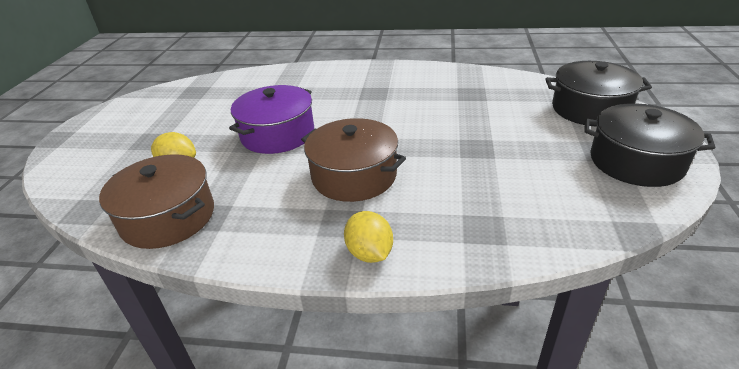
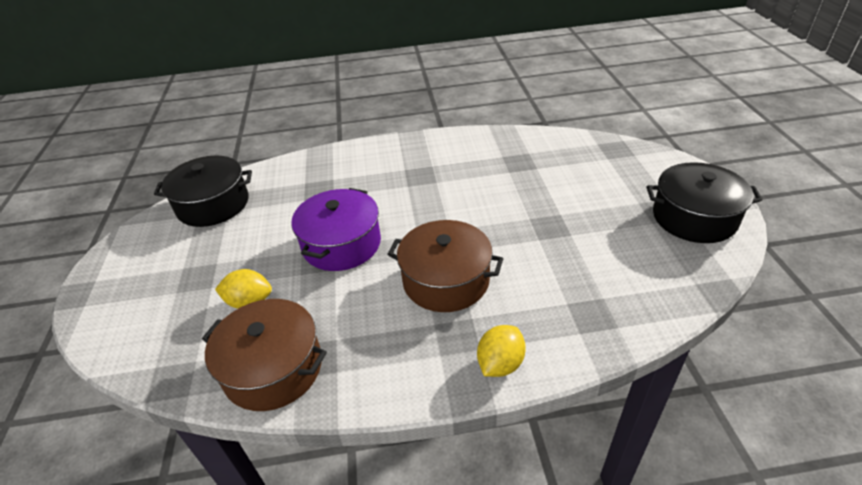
camera: 15 degrees left, 5 degrees up
(369, 253) = (500, 364): yellow lemon -> yellow lemon turned 75 degrees clockwise
(590, 109) = (635, 164): black pot -> black pot (213, 204)

